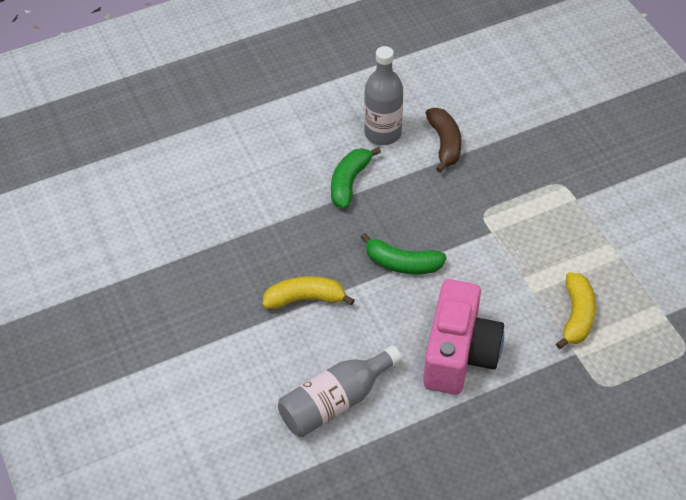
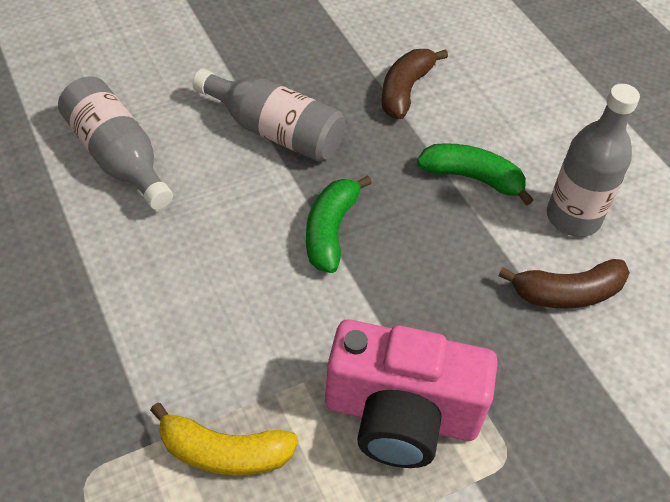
camera: 85 degrees right, 0 degrees up
(259, 216) = (405, 90): none -> brown banana
(305, 299) = (275, 131): yellow banana -> grey bottle
(459, 354) = (171, 288): pink camera -> pink camera (401, 415)

